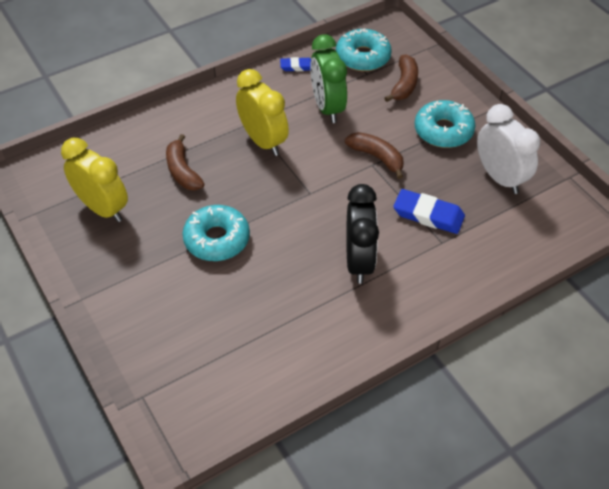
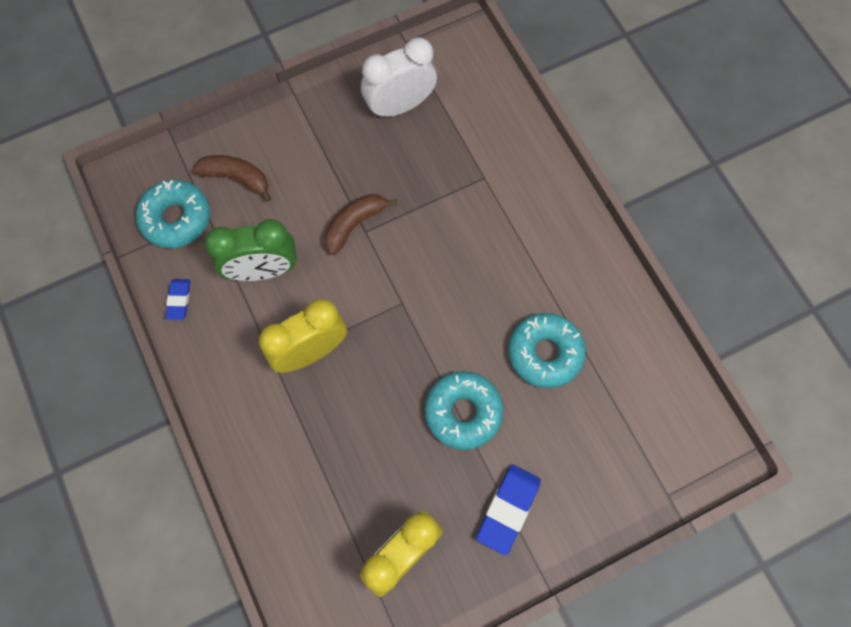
camera: 85 degrees left, 20 degrees up
(183, 171) = (350, 452): brown banana -> none
(359, 261) = (504, 262): black clock -> none
(428, 215) = (445, 184): blue eraser -> blue eraser (508, 509)
(443, 131) = (321, 148): turquoise donut -> turquoise donut (545, 353)

